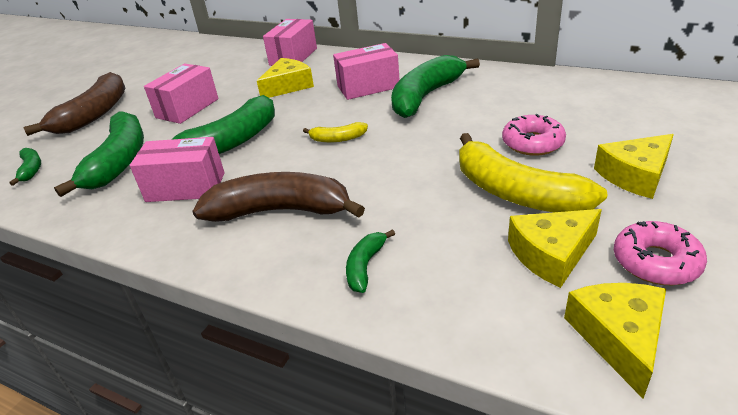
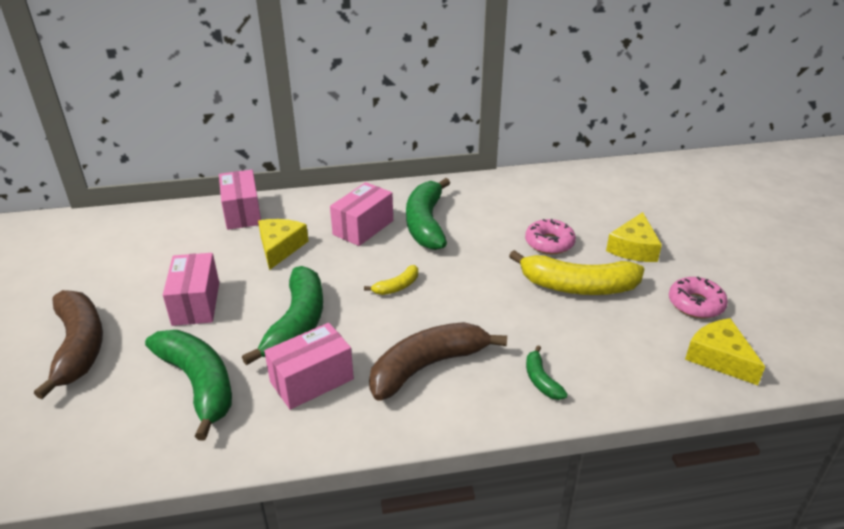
camera: 40 degrees left, 0 degrees up
(31, 170) = (95, 433): green banana -> none
(551, 254) = (640, 322): yellow cheese -> none

